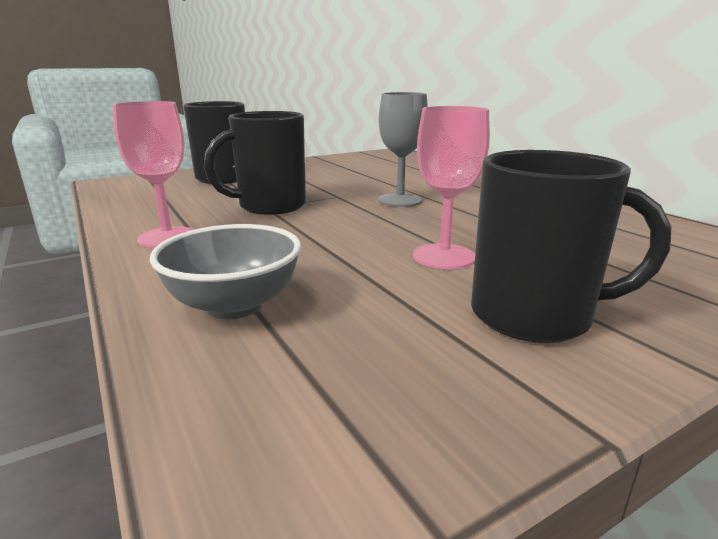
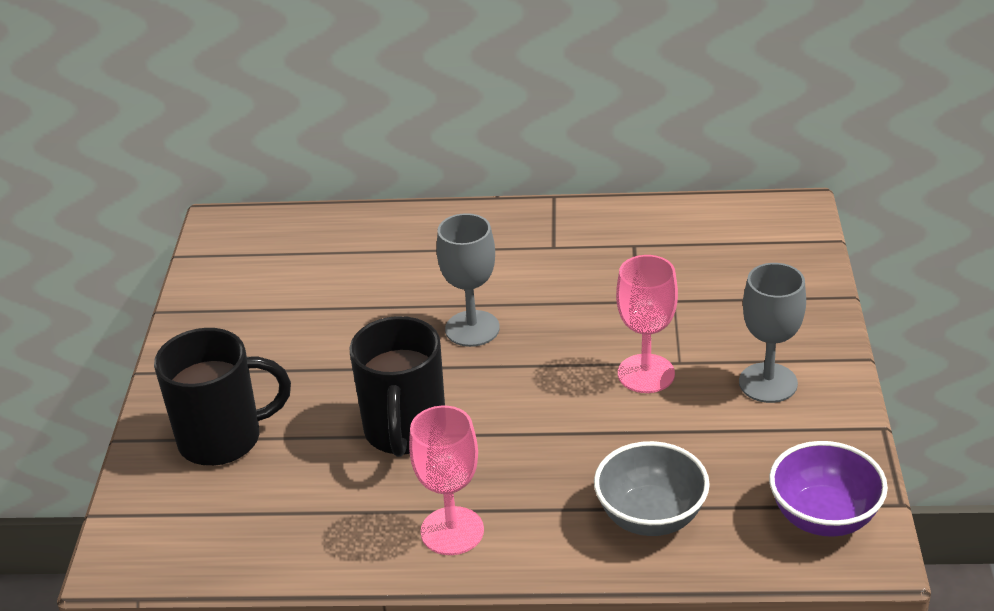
camera: 55 degrees left, 15 degrees up
(325, 437) = (823, 517): none -> purple bowl
(534, 316) = (768, 383): black mug -> grey goblet

